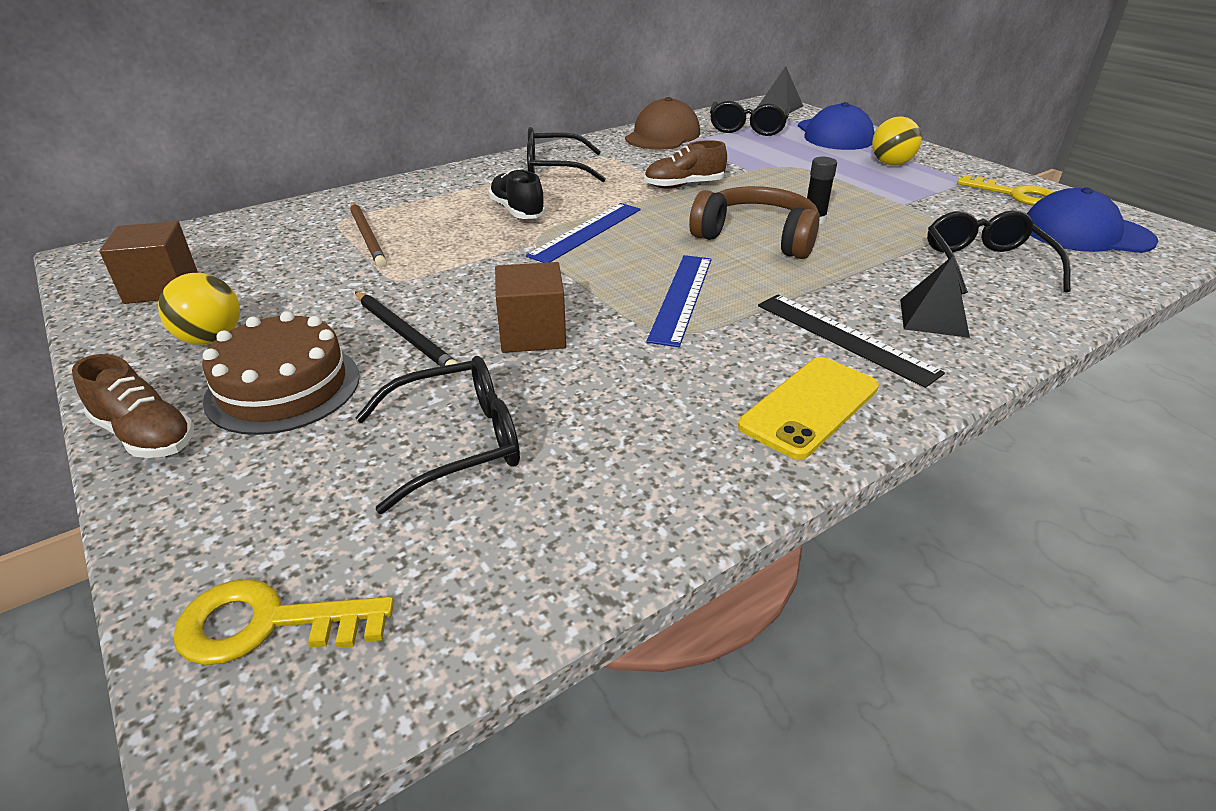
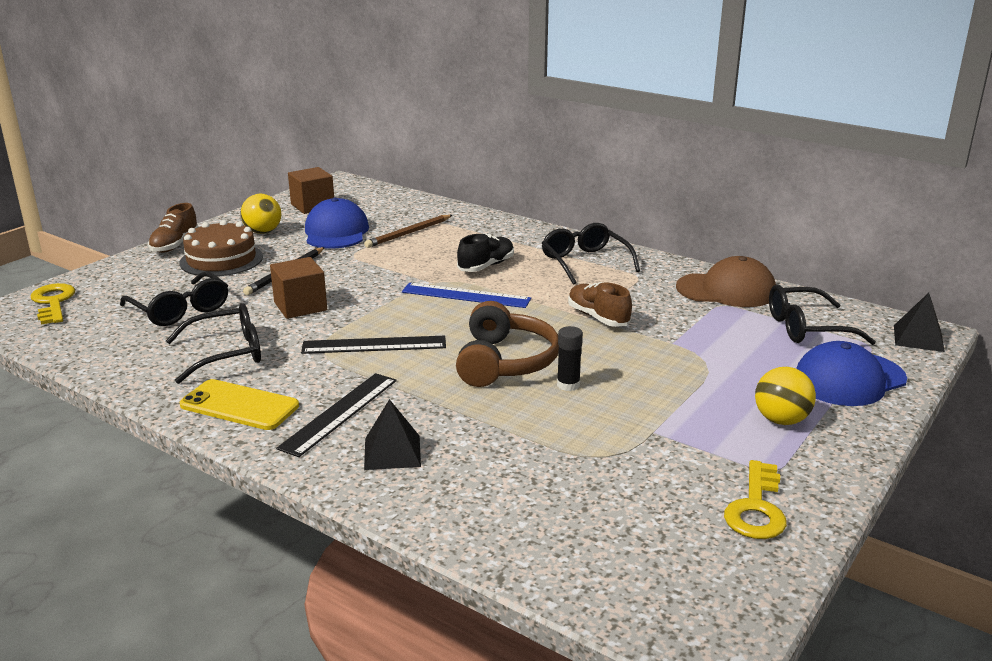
camera: 70 degrees right, 10 degrees down
(681, 297) = (374, 345): blue ruler -> black ruler
(985, 264) = (523, 481): black glasses -> black glasses (226, 353)
(1086, 233) = (664, 555): blue cap -> blue cap (336, 232)

